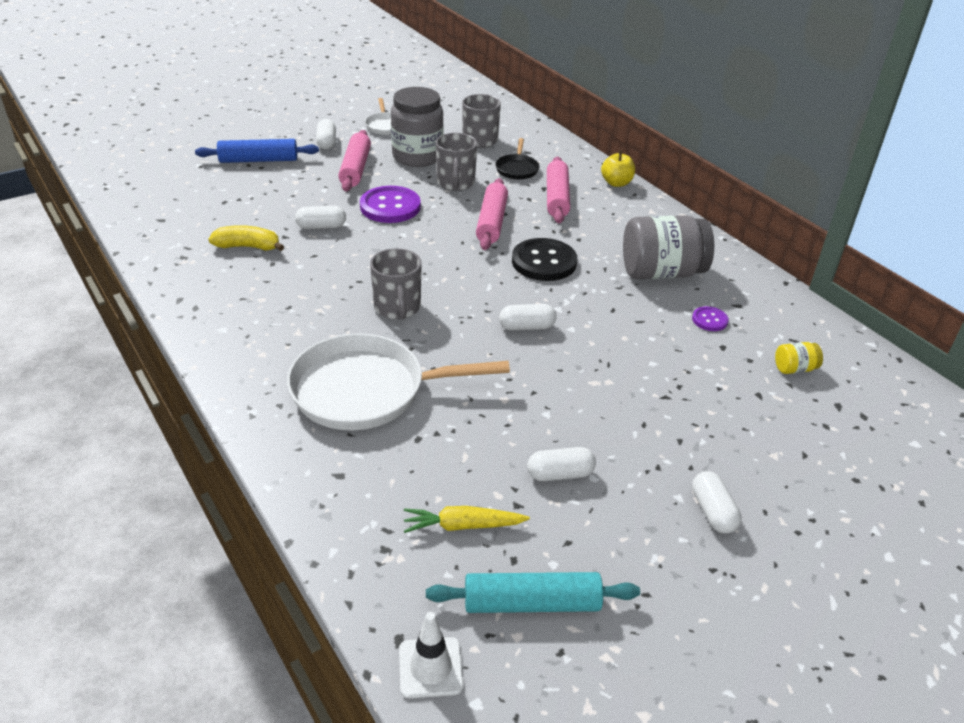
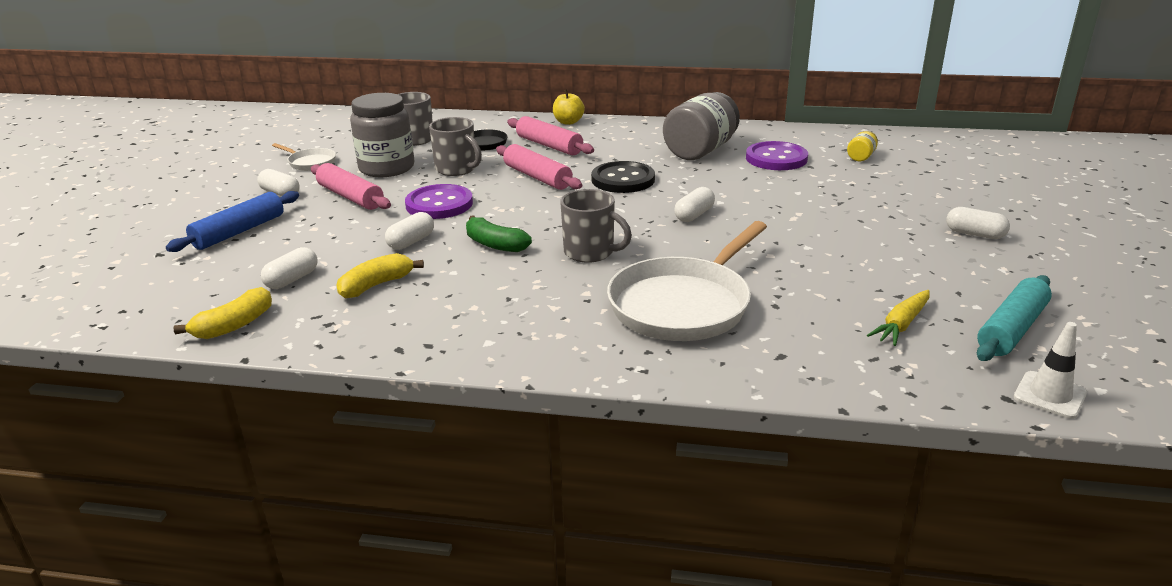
camera: 45 degrees left, 10 degrees down
(148, 227) = (234, 325): none -> yellow banana
(358, 261) = (495, 244): none -> green banana
(560, 474) = (882, 267): white capsule -> white capsule (292, 279)
(709, 320) = (776, 158): purple button -> purple button, size x1.99

